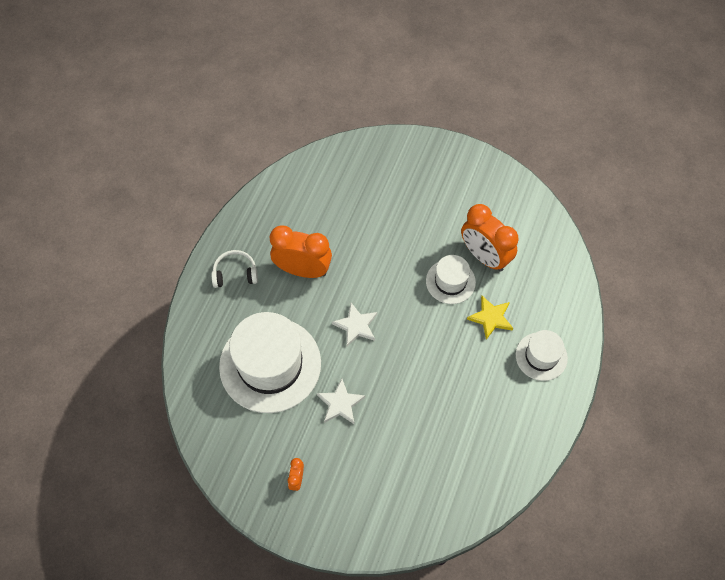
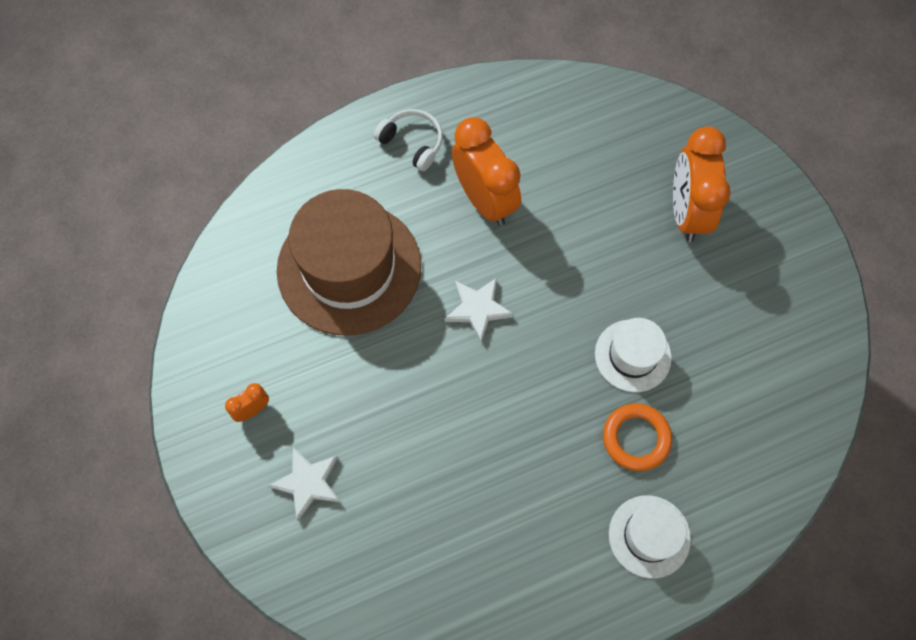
camera: 45 degrees right, 5 degrees up
(270, 364) = (349, 268): white hat -> brown hat
(340, 403) = (375, 375): white star -> white star (308, 483)
(484, 256) = (702, 363): orange clock -> orange clock (686, 212)
(491, 318) = (636, 438): yellow star -> orange ring

